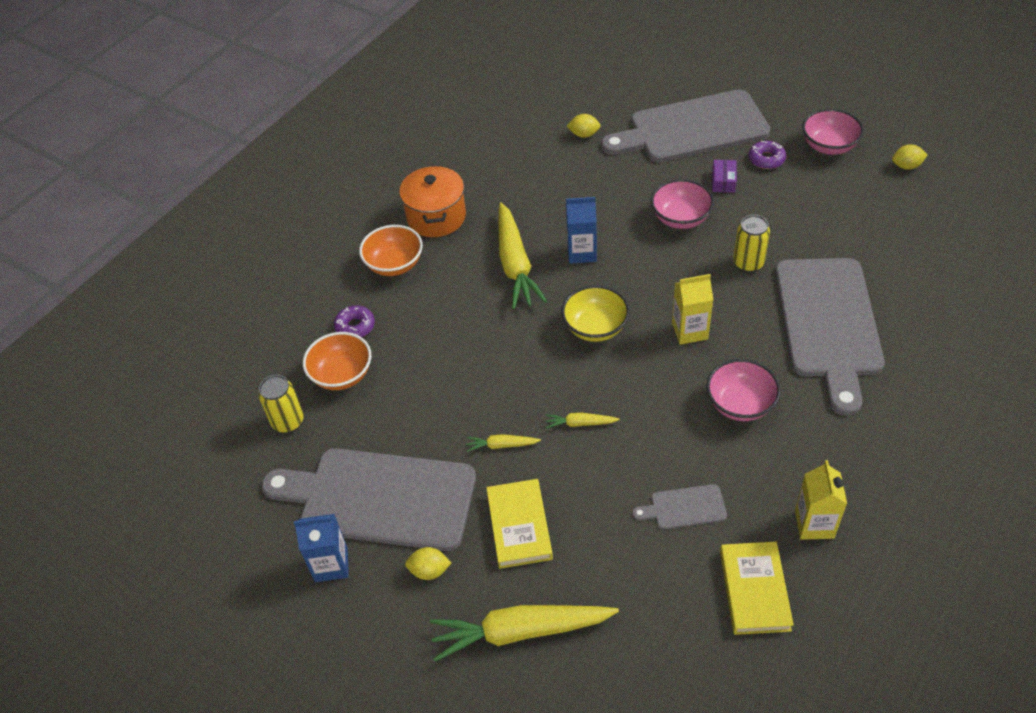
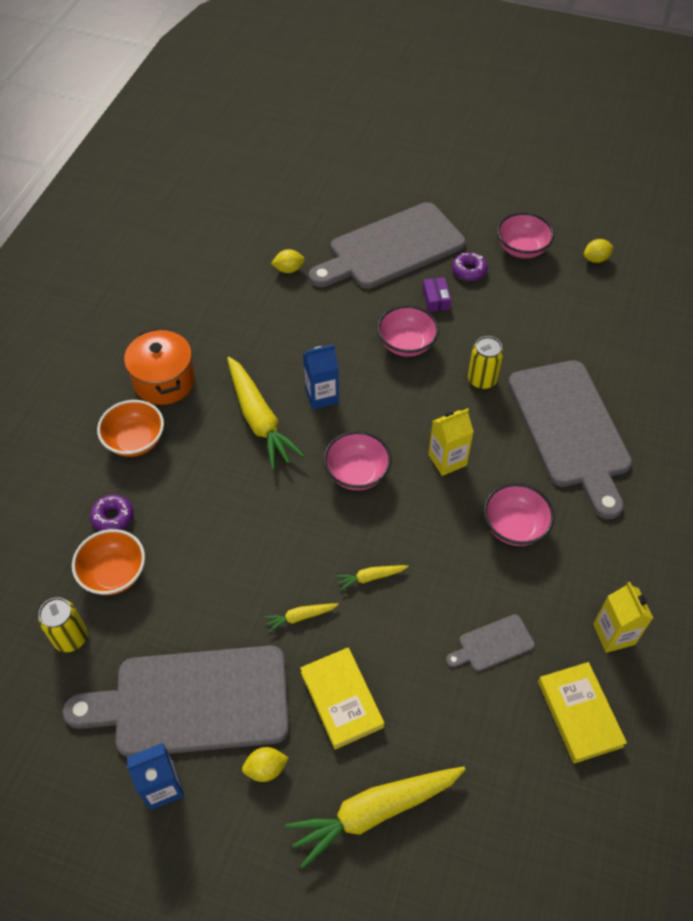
camera: 20 degrees left, 5 degrees up
(595, 327) = (357, 473): yellow bowl -> pink bowl

